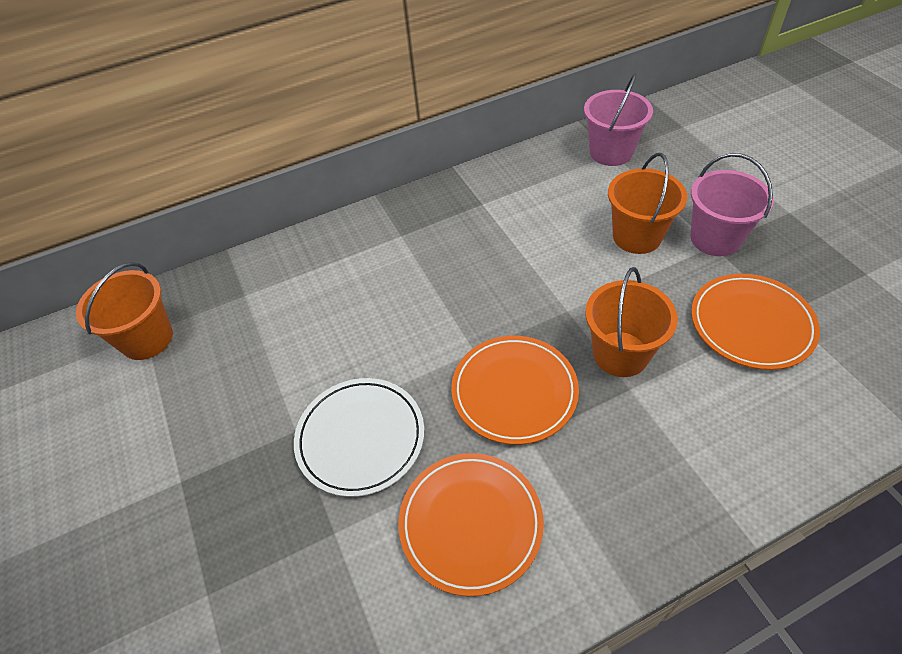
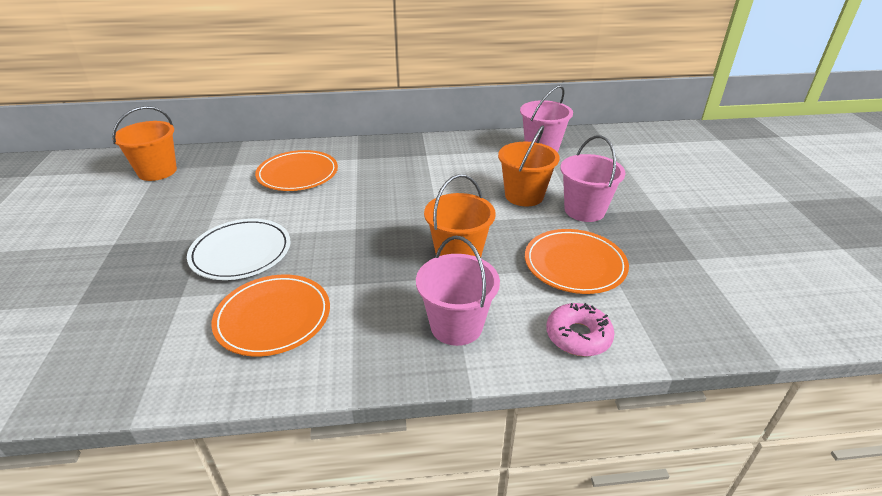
camera: 15 degrees right, 15 degrees down
(514, 391) = (364, 256): orange plate -> orange plate (298, 174)
(681, 458) = (456, 326): none -> pink bucket
(812, 425) = (578, 336): none -> pink donut

